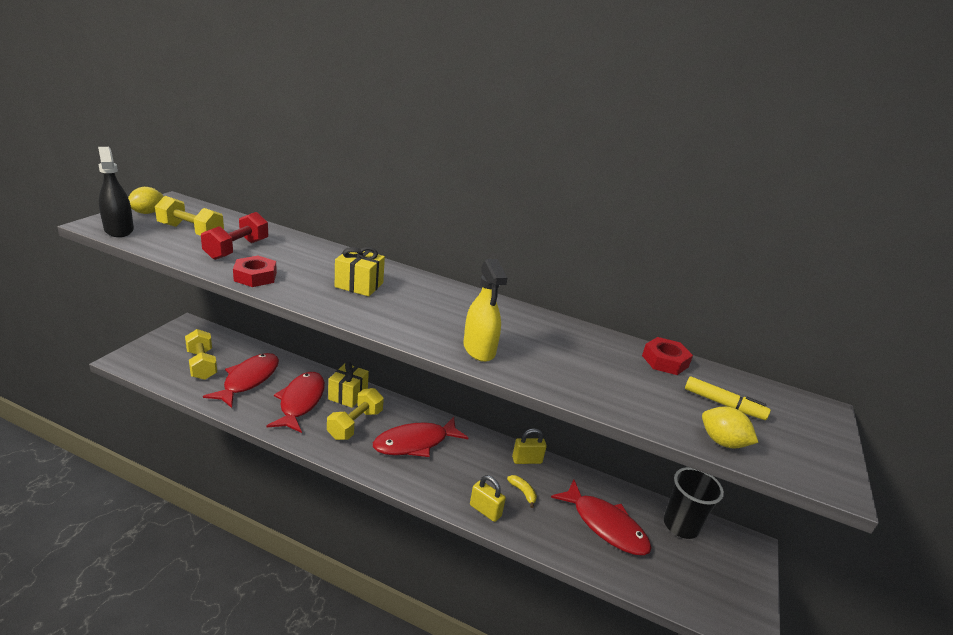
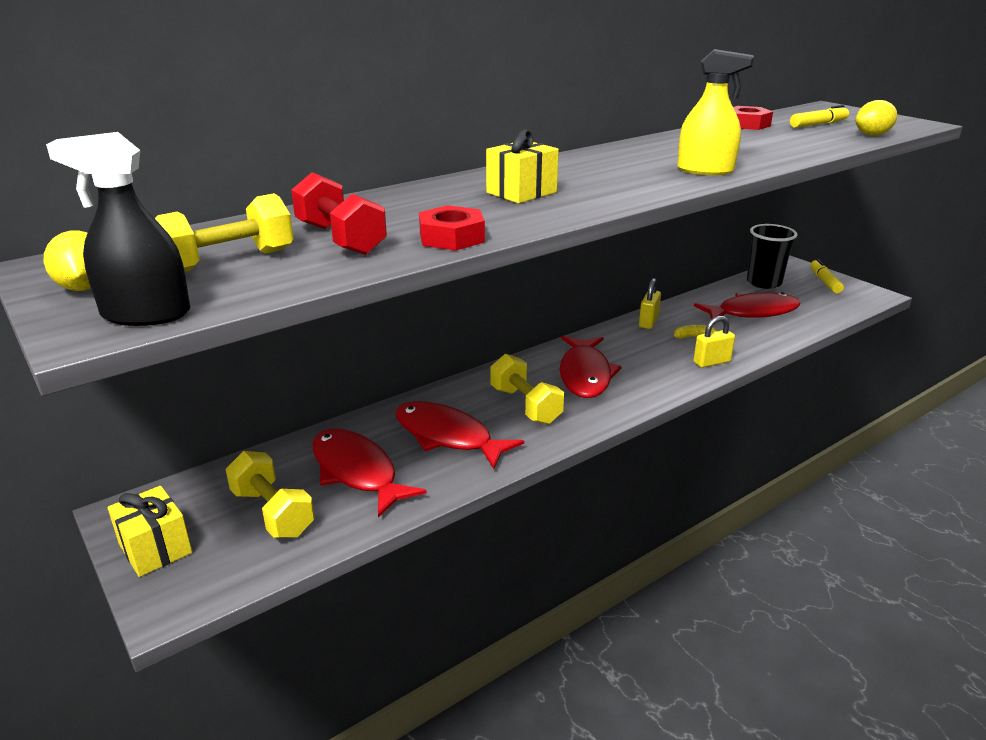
camera: 55 degrees left, 0 degrees up
(202, 365) = (272, 512): yellow dumbbell -> yellow dumbbell turned 45 degrees clockwise
(348, 395) = (460, 398): yellow gift -> yellow gift (155, 548)
(736, 576) = (824, 281): none -> yellow marker

